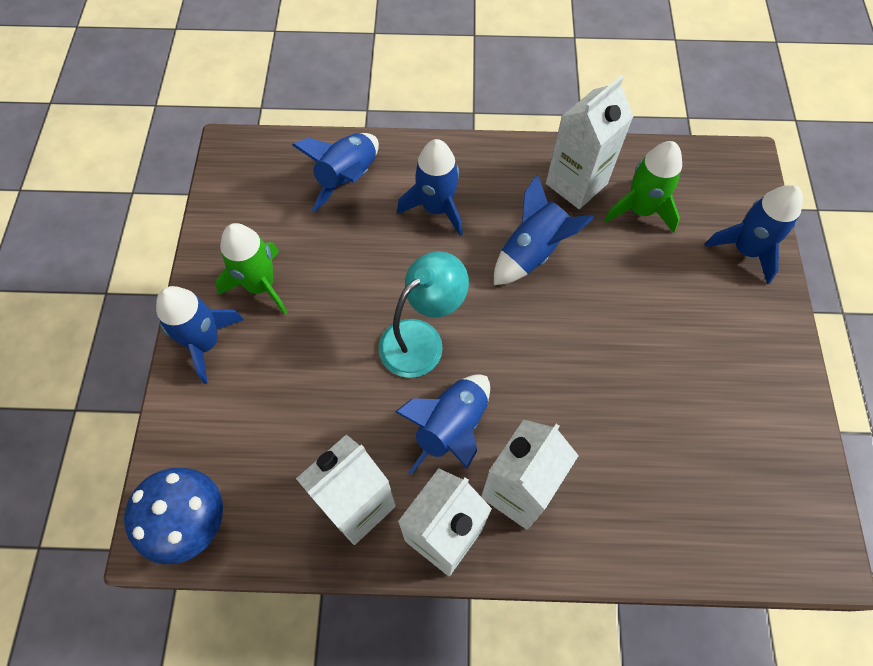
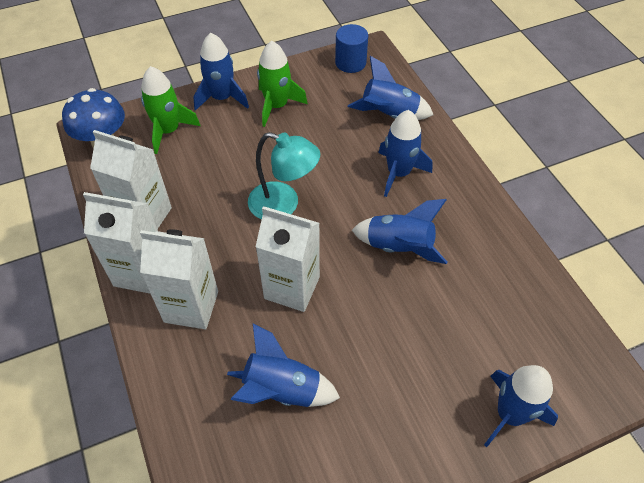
camera: 65 degrees right, 10 degrees down
(239, 178) = (350, 62): none -> blue cylinder
(451, 427) = (223, 248): blue rocket -> blue rocket (282, 390)
(576, 184) = (486, 255): white carton -> white carton (292, 288)
(641, 210) = (493, 312): green rocket -> green rocket (168, 131)

